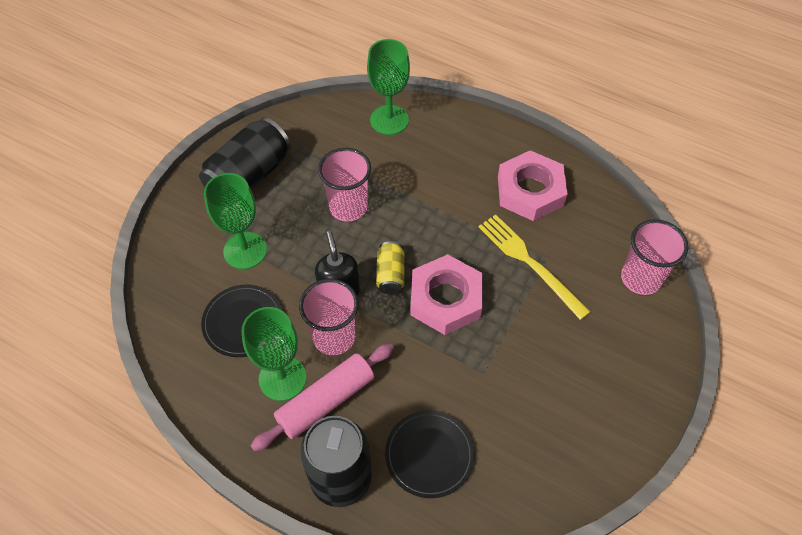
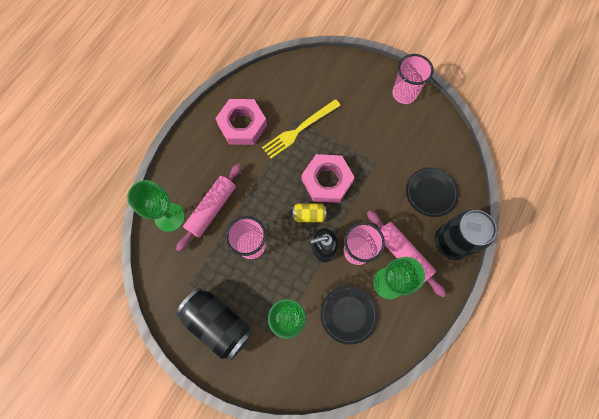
camera: 90 degrees left, 15 degrees up
(400, 162) = (212, 209): none -> pink rolling pin
(640, 278) = (310, 70): pink cup -> pink cup (404, 94)

